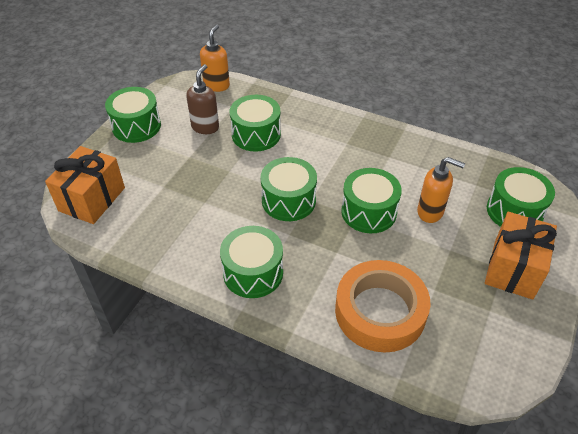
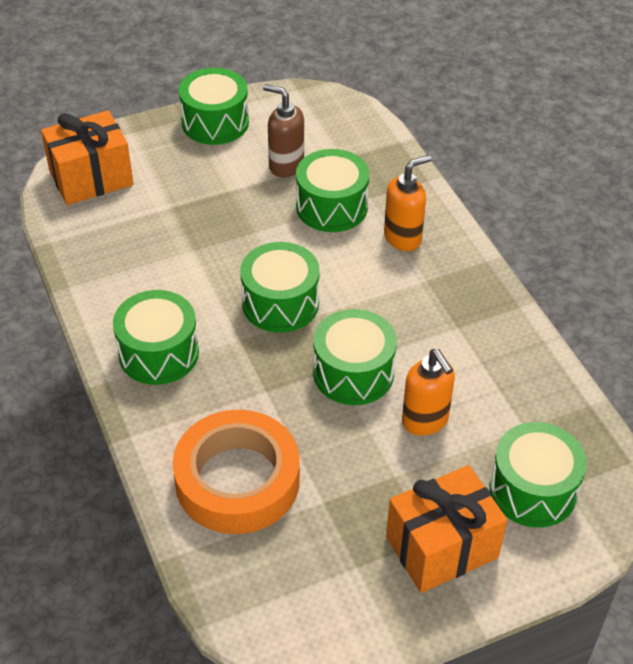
camera: 40 degrees right, 0 degrees up
(205, 127) = (285, 165): brown soap dispenser -> brown soap dispenser turned 120 degrees counterclockwise
(217, 85) = (354, 122): orange soap dispenser -> orange soap dispenser (403, 238)

